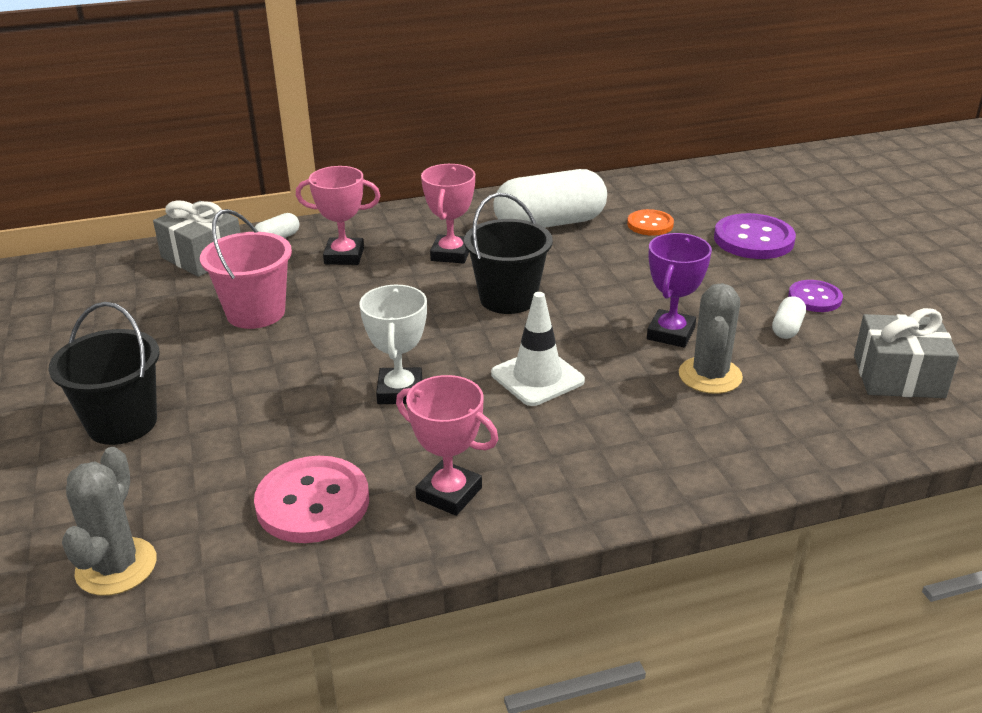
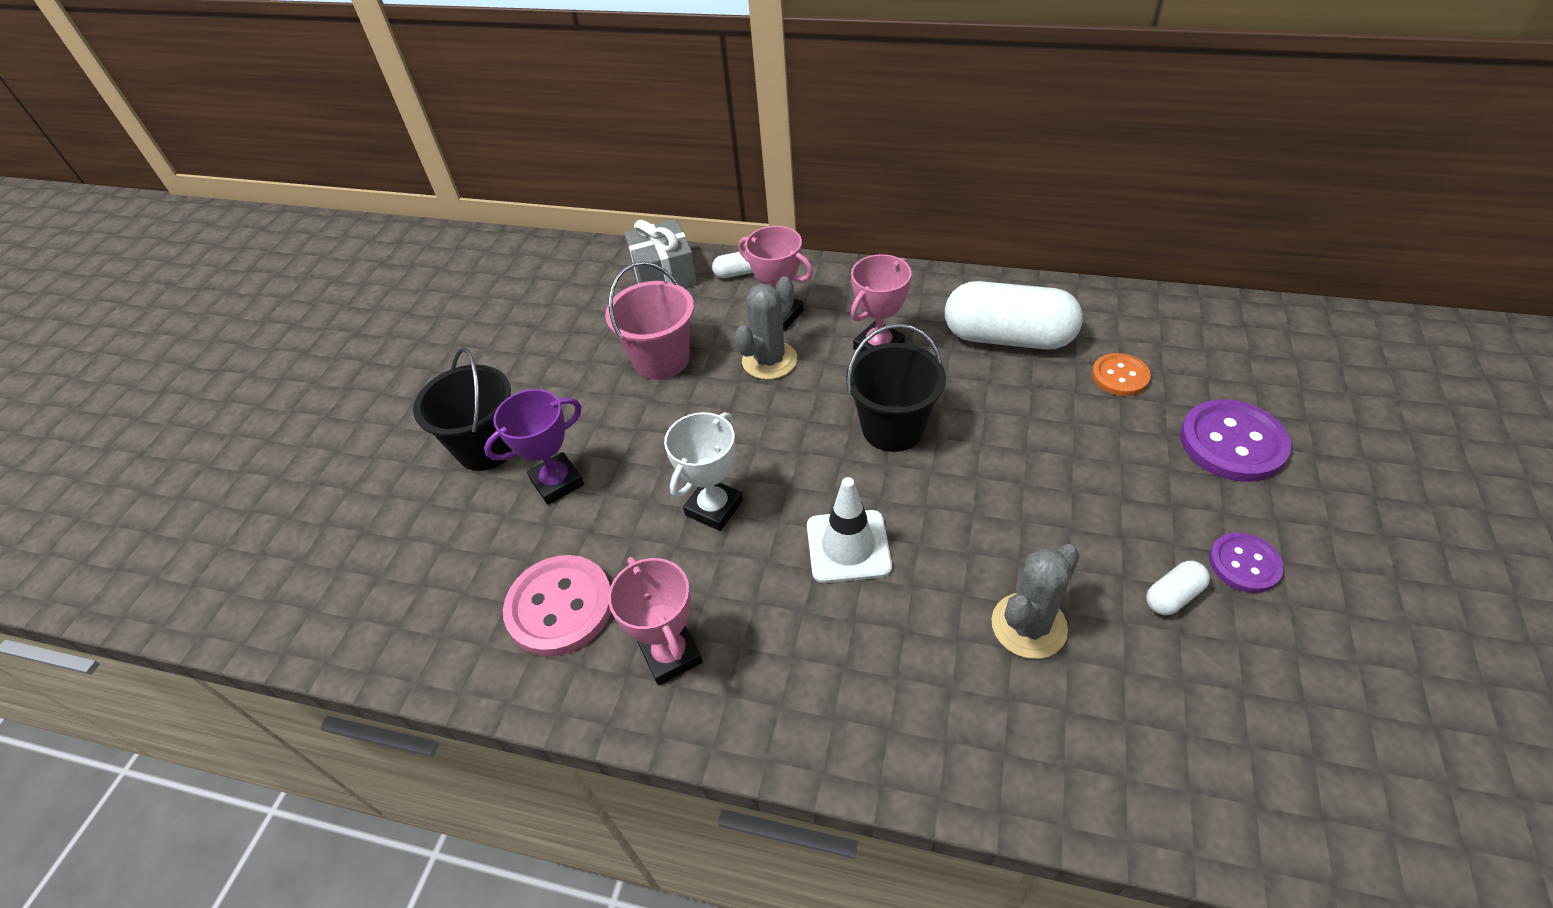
camera: 35 degrees right, 15 degrees up
(116, 567) = (388, 602): grey cactus -> grey cactus (769, 360)
(670, 333) = (1028, 546): purple trophy -> purple trophy (557, 482)
(898, 376) = (1263, 734): grey gift -> none

